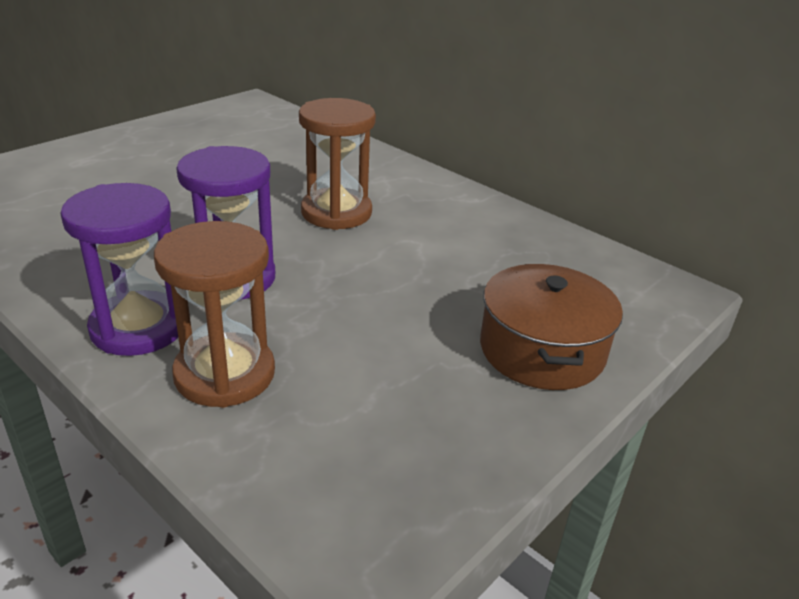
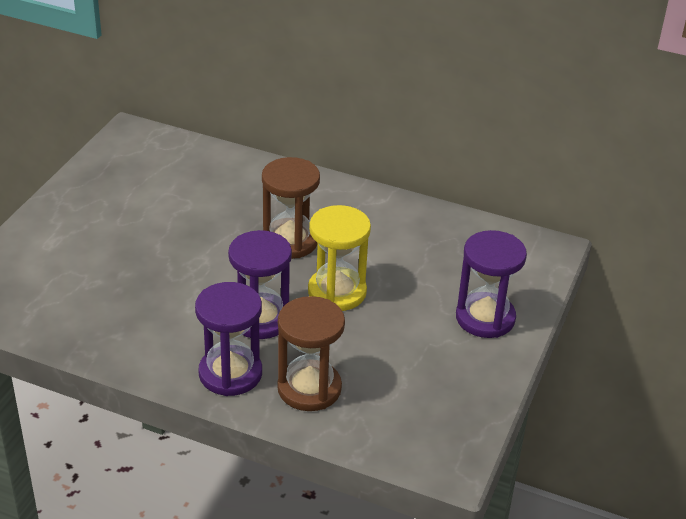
camera: 20 degrees left, 5 degrees up
(353, 273) = (337, 292): none -> yellow hourglass
(541, 350) = (485, 318): brown pot -> purple hourglass

